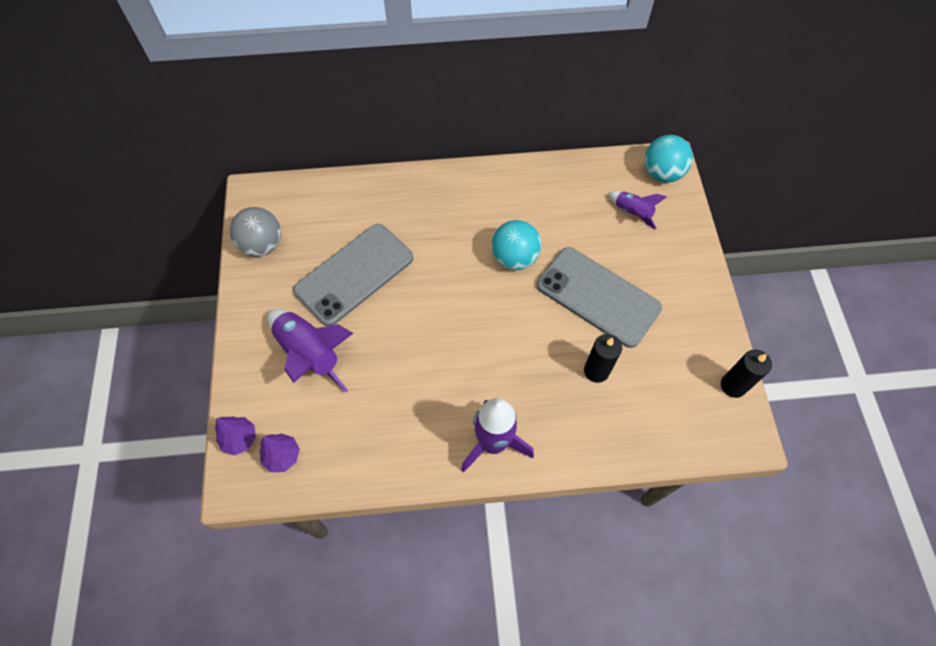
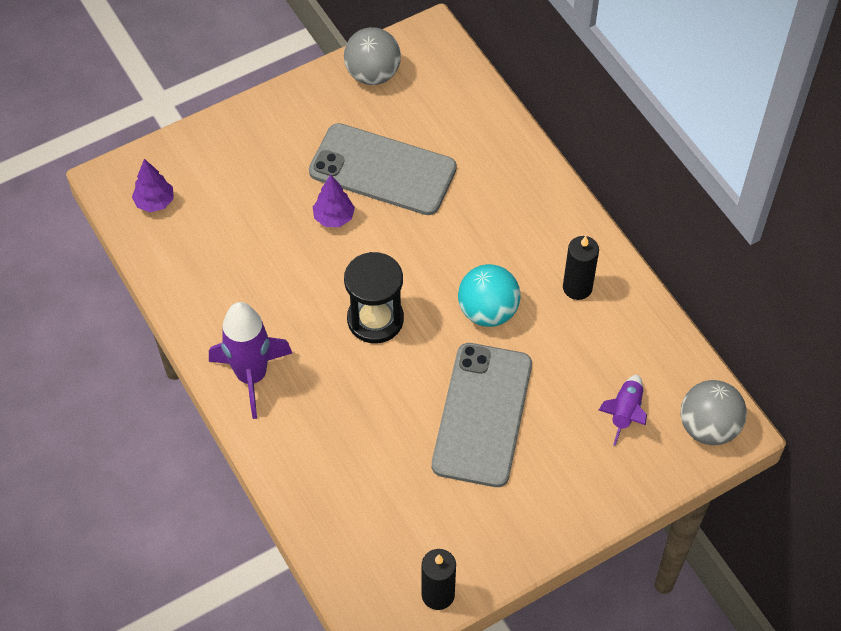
camera: 65 degrees right, 5 degrees down
(240, 439) = (156, 160): purple tree -> purple tree (334, 218)
(310, 353) = (271, 174): purple rocket -> none
(485, 333) = (375, 319): none -> black hourglass
(596, 371) = (384, 445): black candle -> black candle (577, 287)
(662, 173) = (708, 427): turquoise ball -> grey ball

